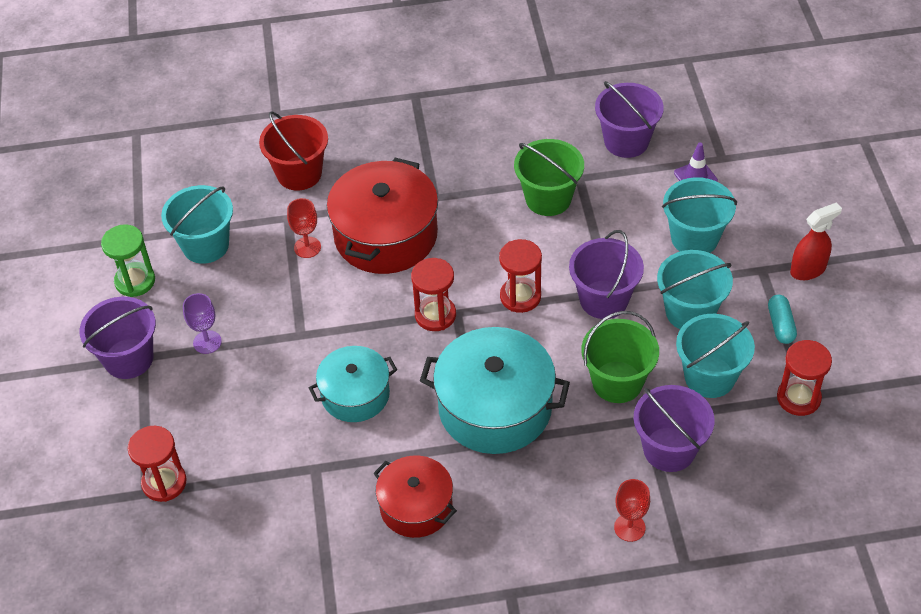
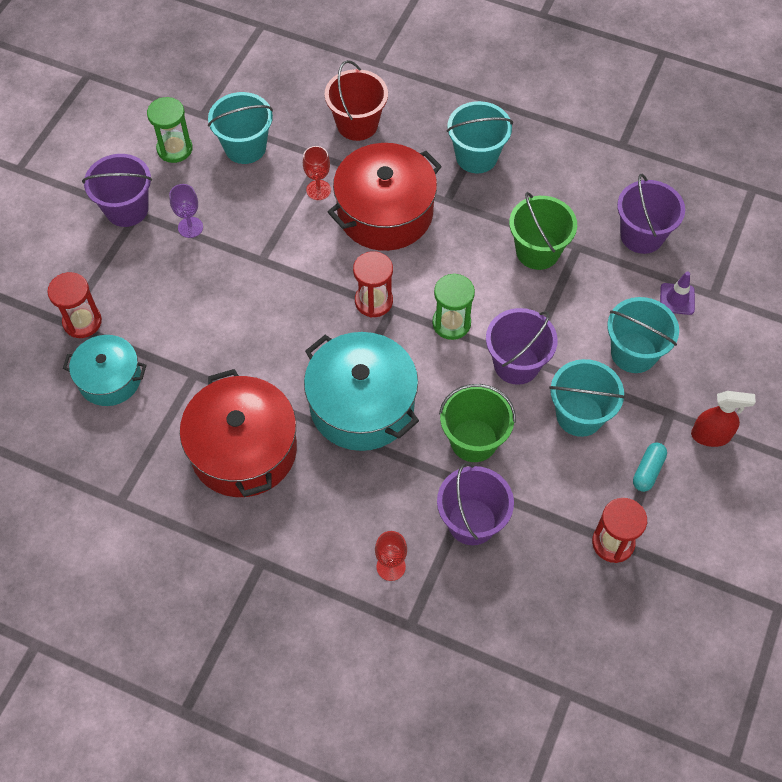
camera: 30 degrees right, 10 degrees up
(355, 394) = (266, 332): turquoise pot -> turquoise pot (110, 379)
(416, 506) = (243, 449): red pot -> red pot, size x1.63
(520, 296) = (451, 323): red hourglass -> green hourglass
(709, 377) = (552, 480): turquoise bucket -> turquoise bucket (476, 156)

